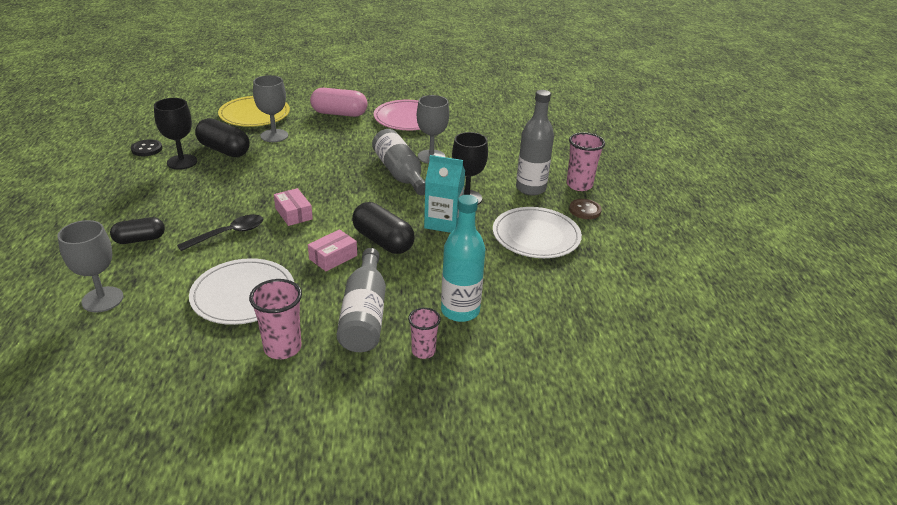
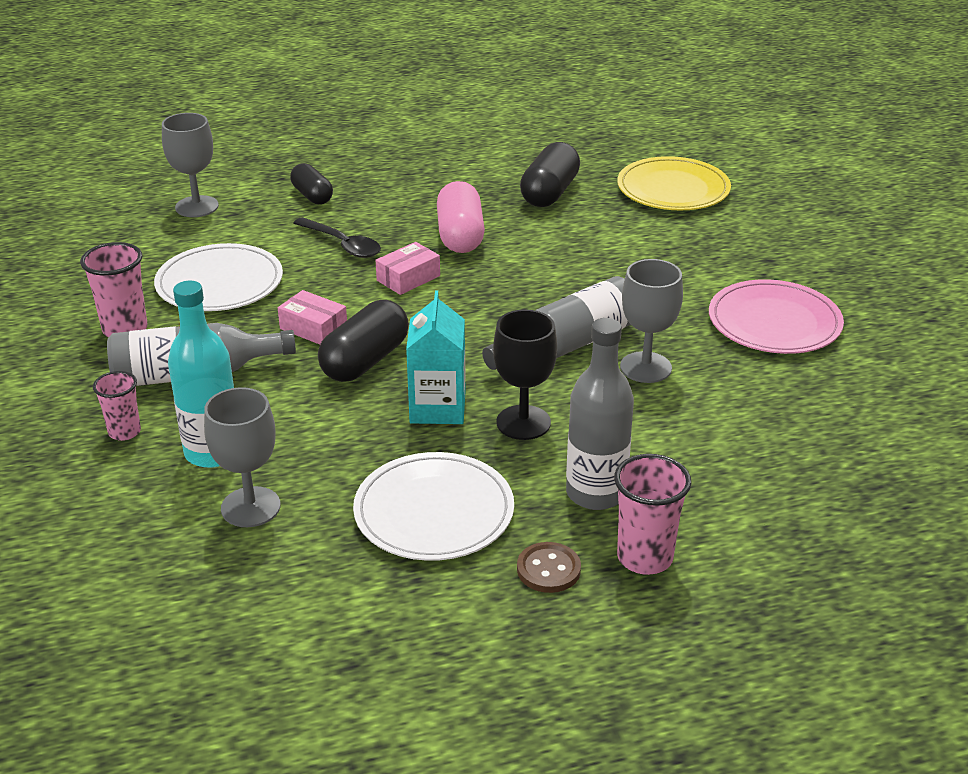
camera: 80 degrees right, 0 degrees up
(147, 149) = (519, 145): black button -> none
(182, 162) = (500, 174): black goblet -> none
(274, 136) = (617, 218): grey goblet -> grey goblet (250, 507)
(339, 114) = (736, 255): pink capsule -> pink capsule (460, 236)

